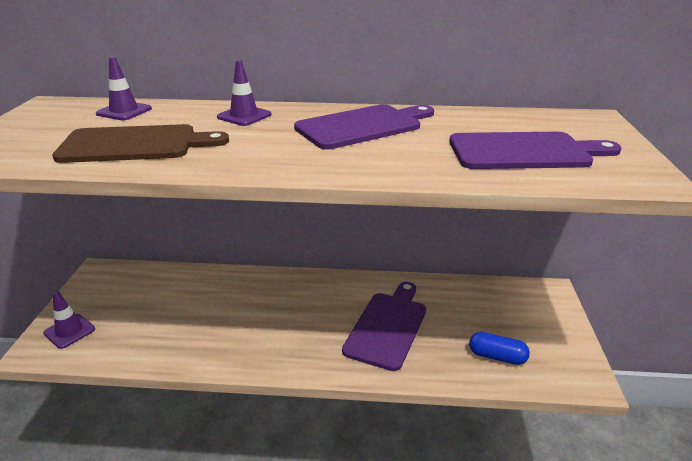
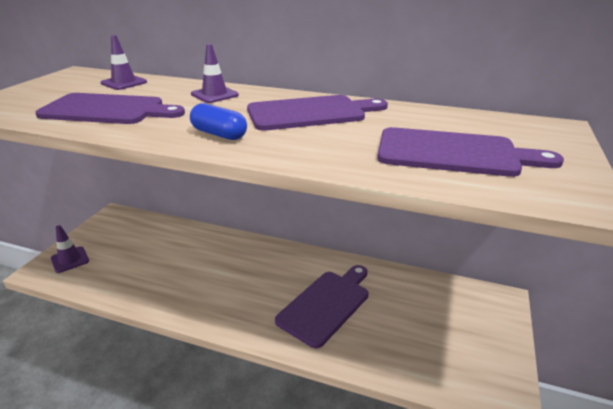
camera: 15 degrees right, 0 degrees up
(135, 145) = (107, 110): brown cutting board -> purple cutting board
(497, 356) = (420, 355): blue capsule -> blue capsule (219, 134)

